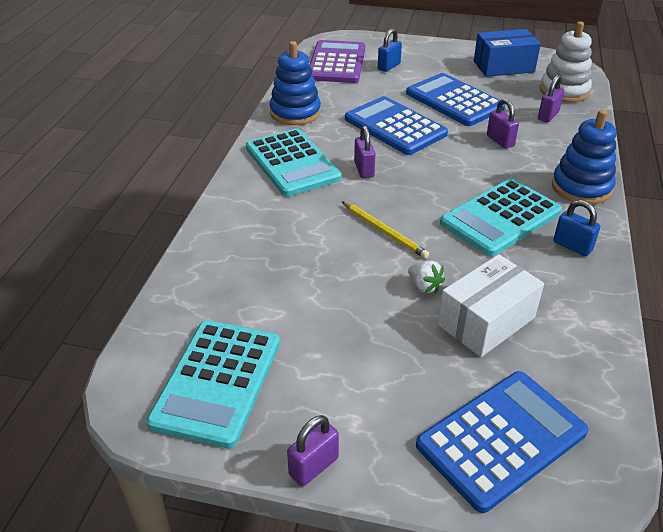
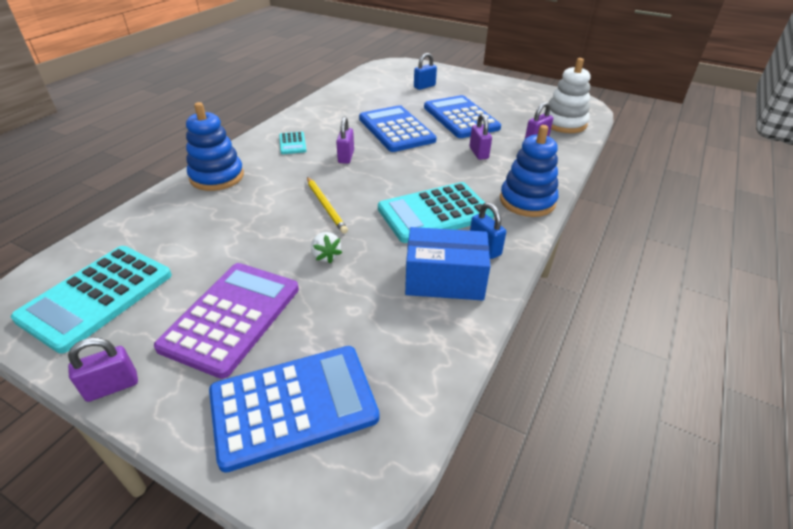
camera: 15 degrees right, 0 degrees up
(292, 163) = (292, 143): turquoise calculator -> turquoise calculator, size x0.47
(295, 113) = (324, 109): blue stacking toy -> blue stacking toy (217, 177)
(337, 63) = (384, 79): purple calculator -> purple calculator (232, 317)
(486, 321) = (358, 296): white box -> none
(503, 66) = (522, 98): blue box -> blue box (444, 280)

